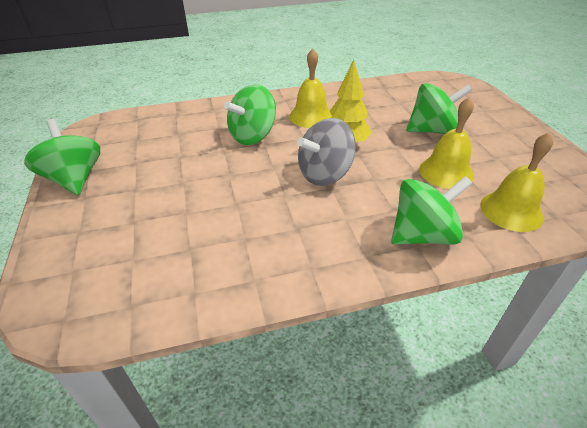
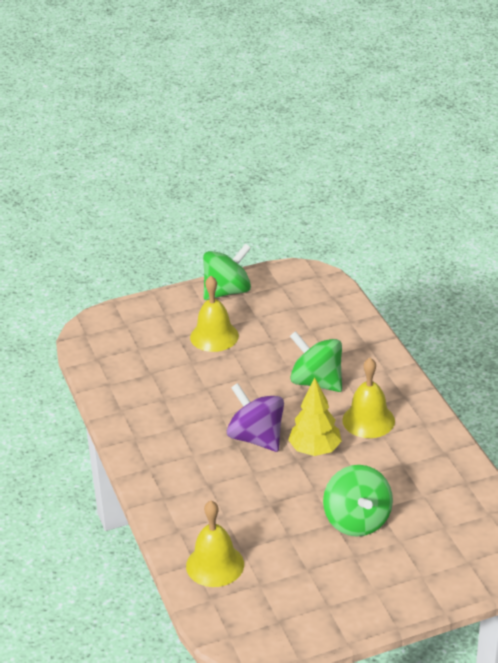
camera: 85 degrees right, 5 degrees down
(325, 174) = (256, 438): grey spinning top -> purple spinning top
(422, 235) = (176, 501): green spinning top -> none
(446, 172) = (273, 525): yellow bell -> yellow bell (214, 336)

